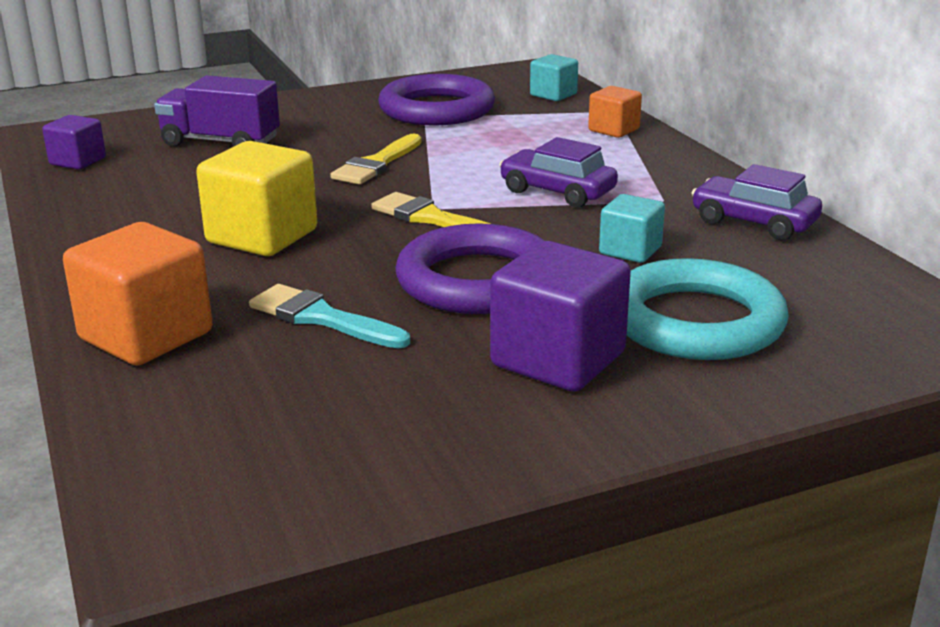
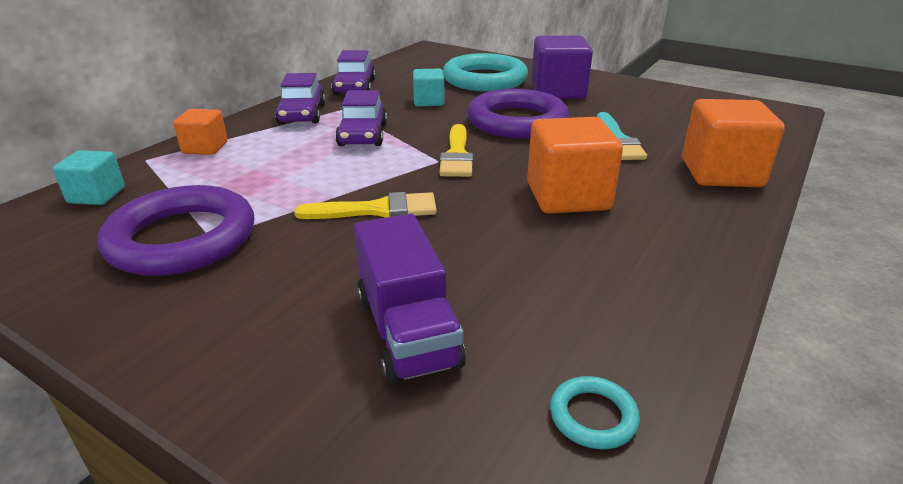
camera: 125 degrees left, 5 degrees up
(78, 161) = (593, 416): purple cube -> turquoise ring
(262, 236) = (567, 196): yellow cube -> orange cube
(668, 177) = (302, 114): none -> purple car

